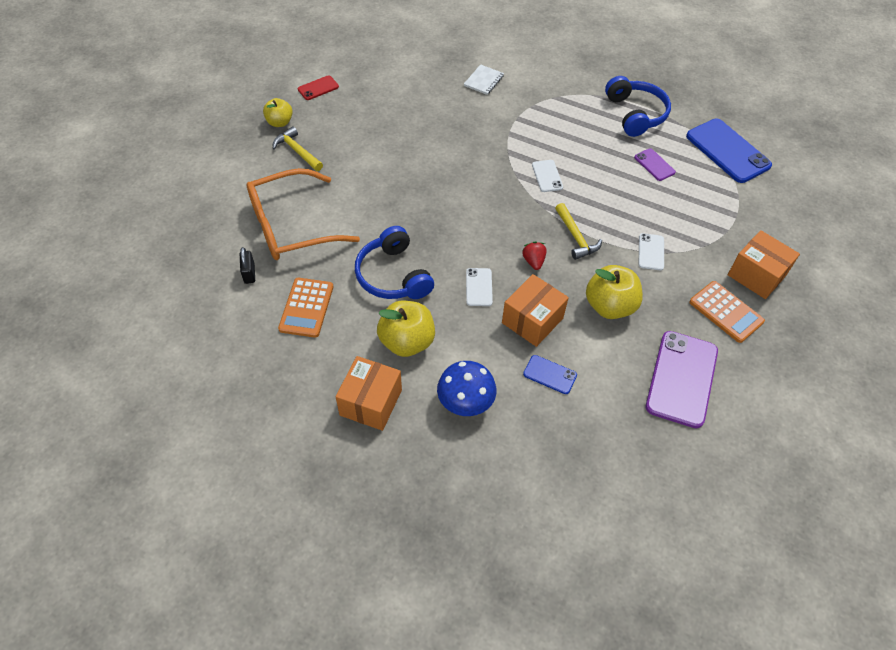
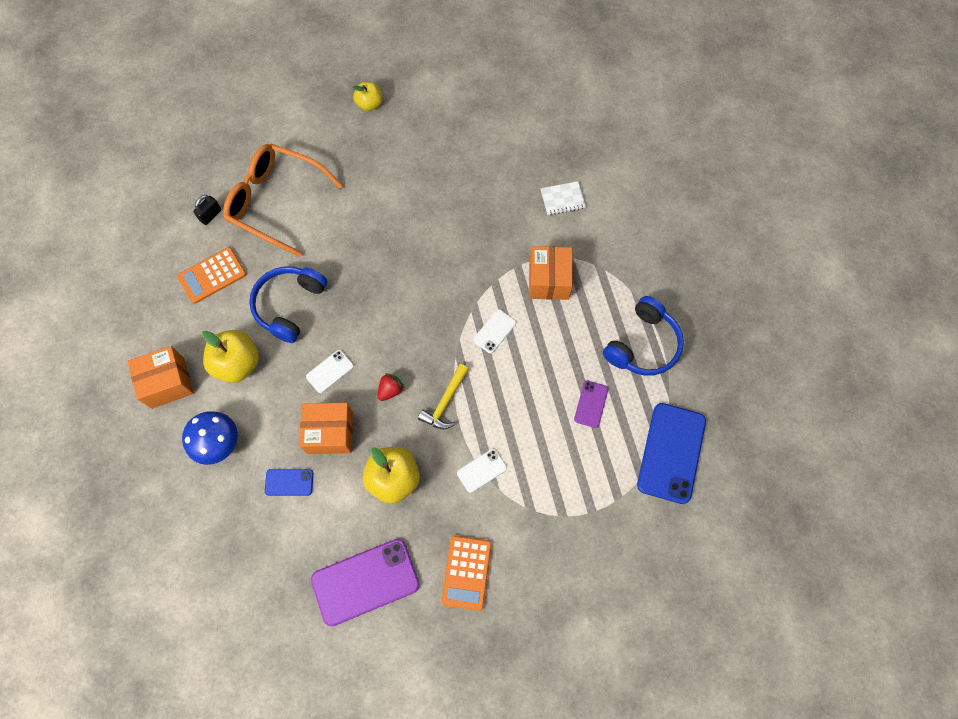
camera: 50 degrees right, 15 degrees up
(297, 151) = (351, 141): yellow hammer -> none
(318, 88) = (432, 95): red phone -> none
(550, 374) = (289, 482): blue phone -> blue phone turned 75 degrees counterclockwise
(756, 275) = (532, 572): orange box -> orange box (549, 280)

